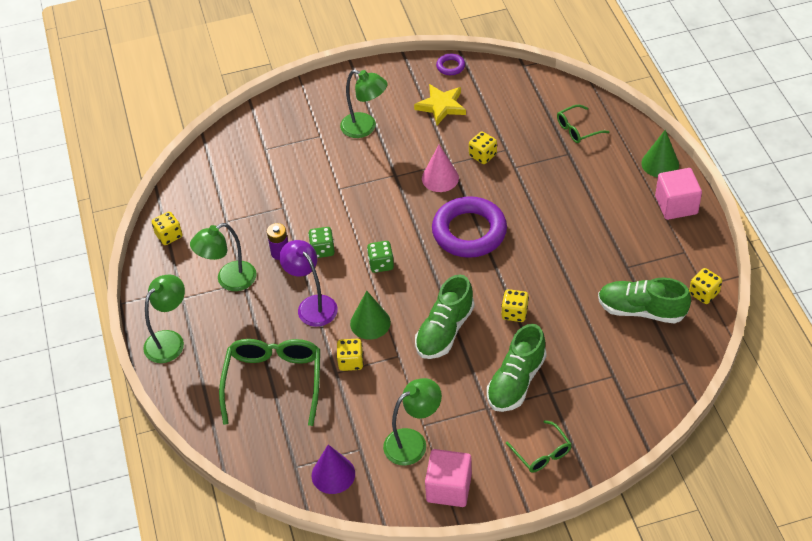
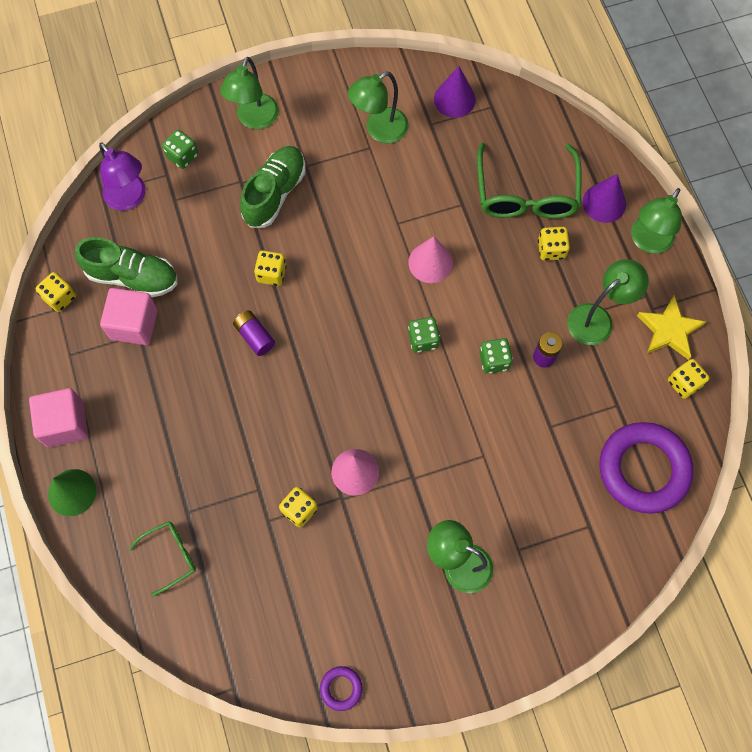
camera: 175 degrees right, 20 degrees up
(201, 373) = (604, 203): none -> purple cone
(312, 305) = (497, 285): purple lamp -> purple lamp (130, 198)
(351, 362) = (447, 216): yellow dice -> yellow dice (551, 249)
(370, 323) = (430, 262): green cone -> pink cone
(441, 106) = (354, 604): yellow star -> yellow star (669, 330)
(445, 331) = (348, 252): green shoe -> none
(449, 488) = (344, 87): pink cube -> pink cube (134, 324)
(469, 232) = (319, 385): purple ring -> purple ring (643, 469)
(526, 265) = (254, 336): none -> purple battery
(542, 453) = (254, 119): green glasses -> green lamp
(611, 416) = (182, 156): none -> green dice

